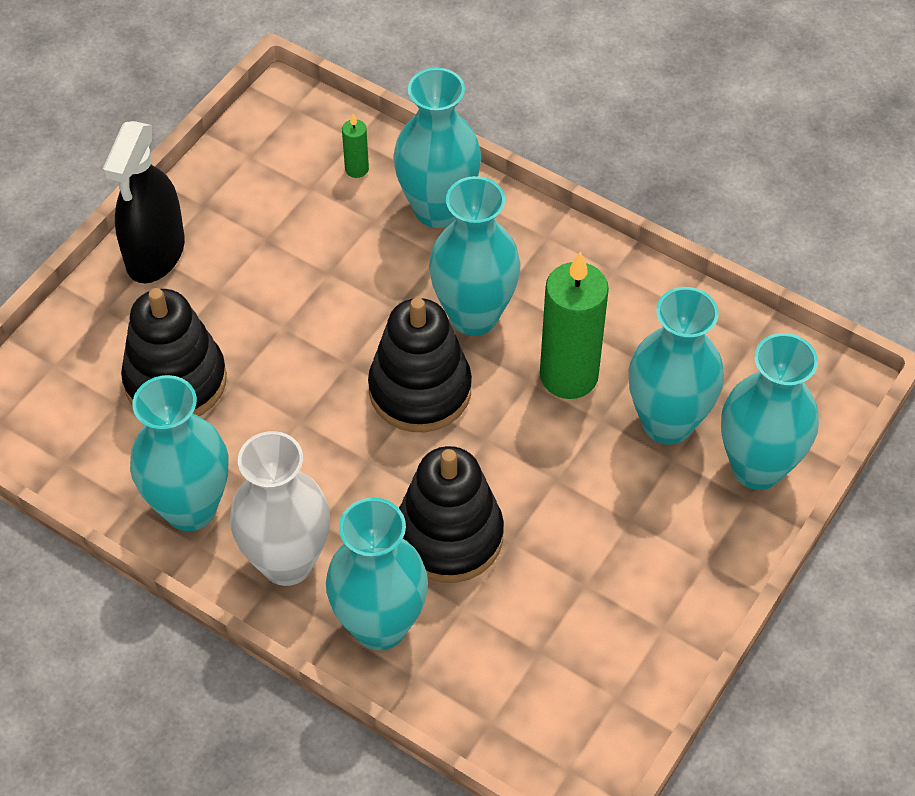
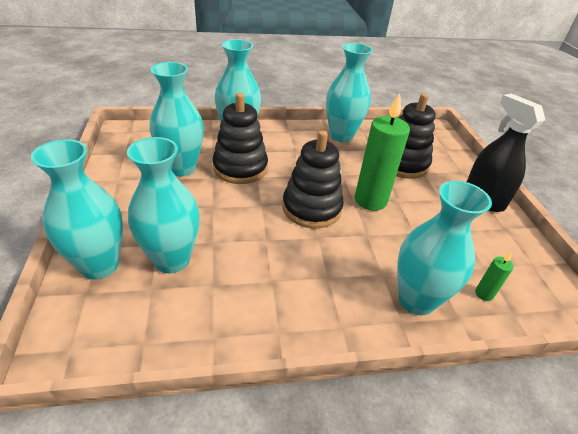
camera: 135 degrees right, 15 degrees down
(287, 562) = (291, 137): white vase -> none
(474, 315) = (327, 253): turquoise vase -> turquoise vase (182, 168)
(569, 376) = (248, 253): green candle -> green candle (370, 200)

